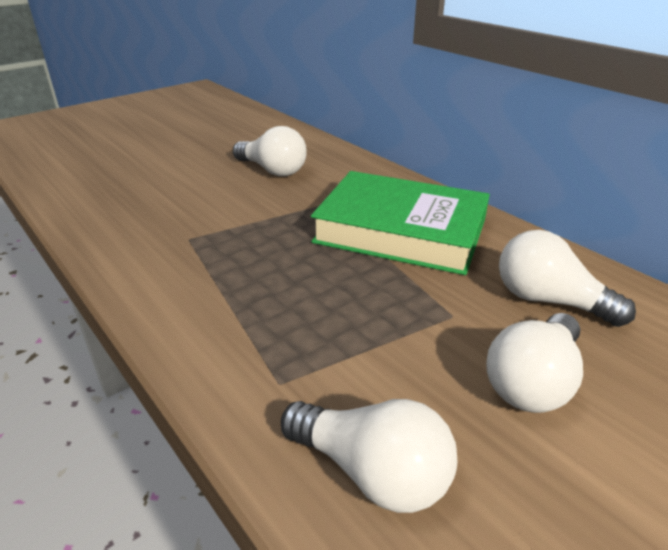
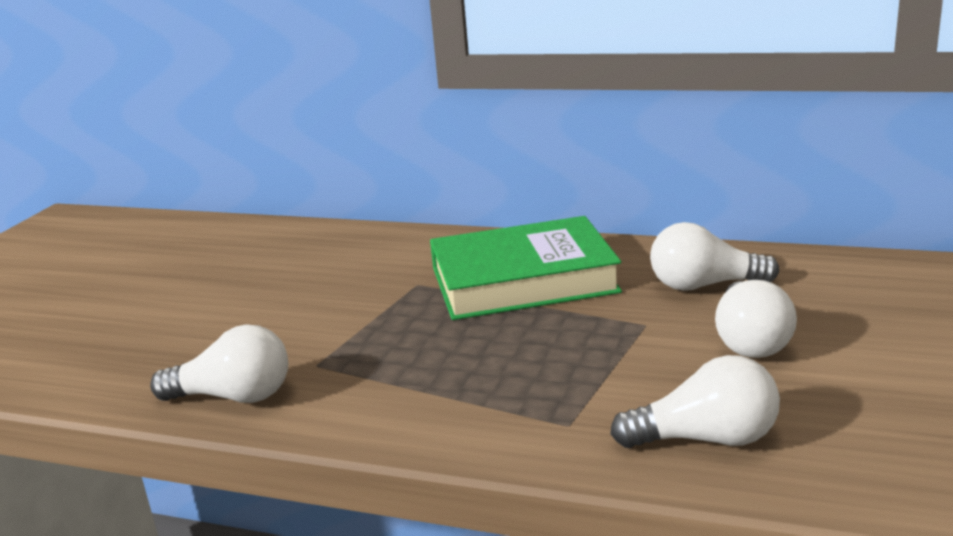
camera: 30 degrees left, 10 degrees down
(273, 170) = (314, 273): white light bulb -> white light bulb (234, 397)

